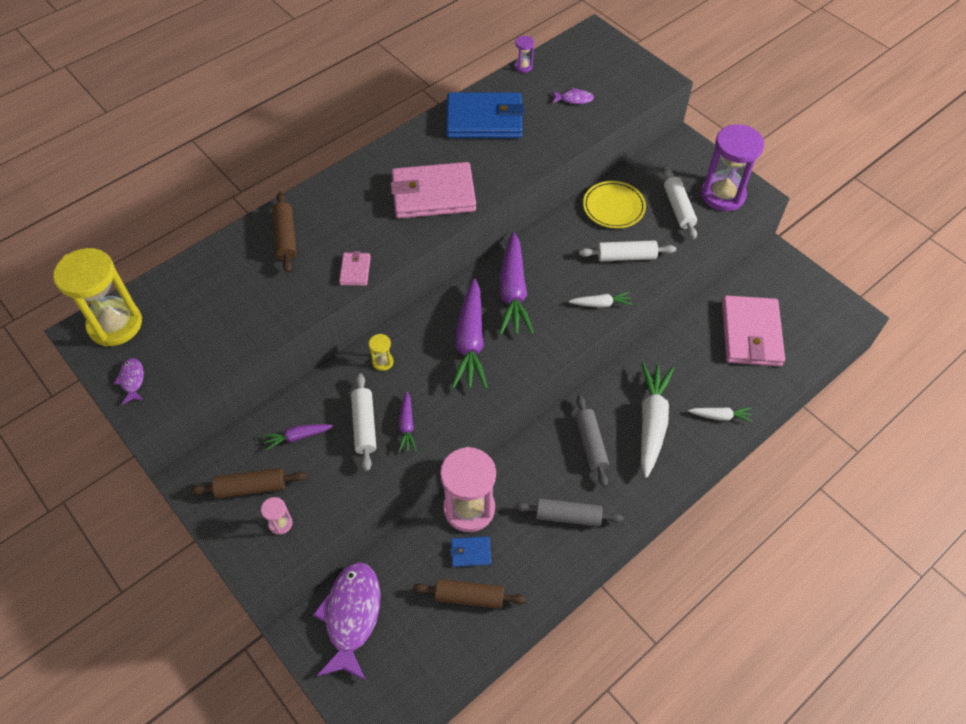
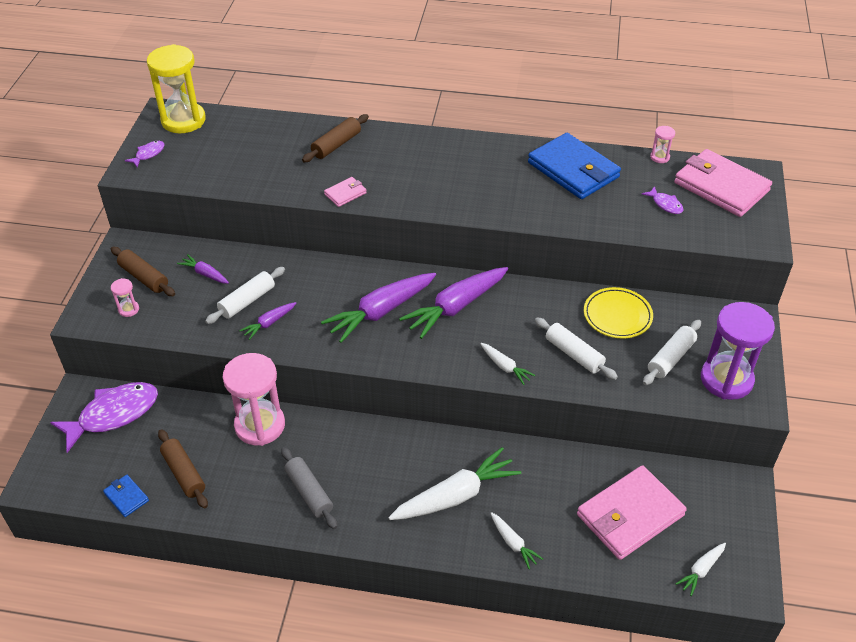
camera: 50 degrees right, 10 degrees down
(383, 362) = (311, 276): yellow hourglass -> none
(433, 194) = (463, 188): pink wallet -> pink wallet (721, 186)
(470, 552) = (222, 450): blue wallet -> blue wallet (126, 497)
(523, 66) = (659, 157): purple hourglass -> pink hourglass
(590, 444) = (391, 466): grey rolling pin -> none
(822, 329) = (701, 570): none -> white carrot

